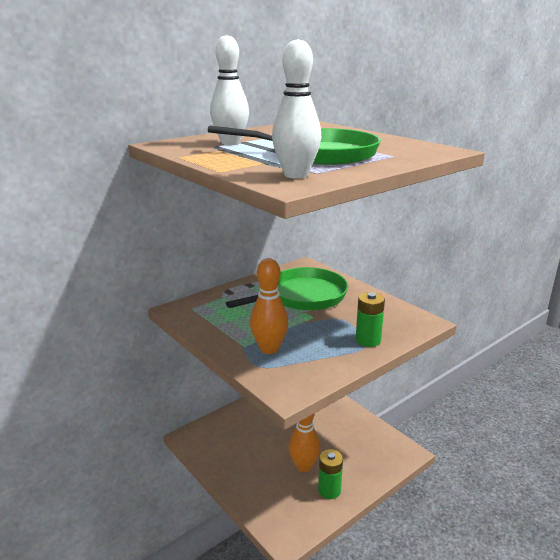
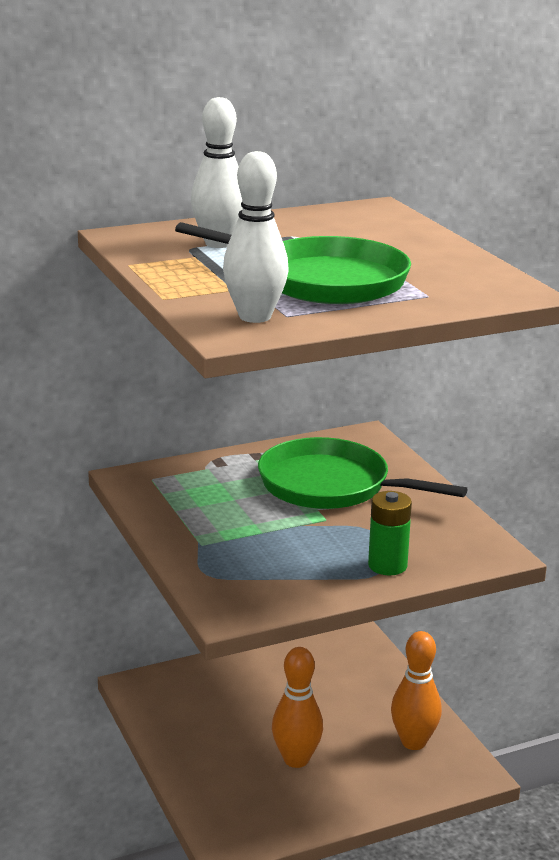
camera: 15 degrees right, 0 degrees up
(269, 348) = (234, 554): orange bowling pin -> orange bowling pin (413, 742)
(303, 296) = (330, 485): green pan -> green pan turned 135 degrees counterclockwise
(329, 490) = (320, 798): green battery -> none

